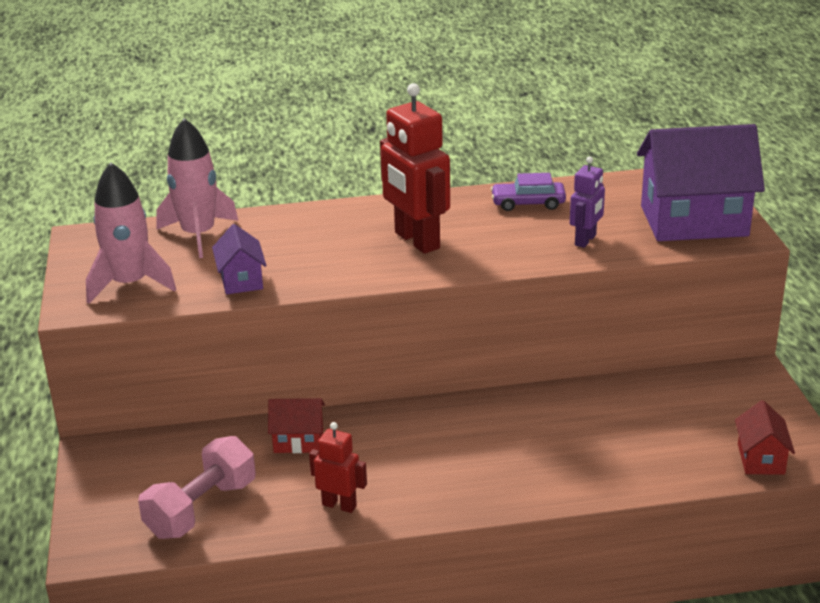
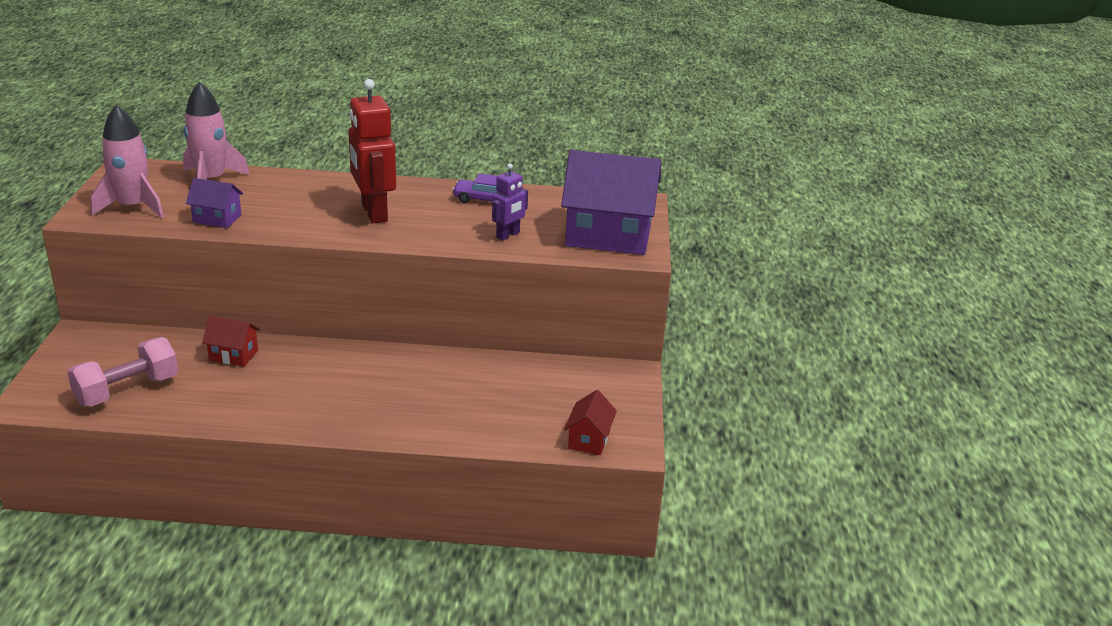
camera: 10 degrees right, 0 degrees up
(241, 280) = (217, 219): purple house -> purple house turned 75 degrees counterclockwise
(339, 505) = (231, 408): red robot -> none

